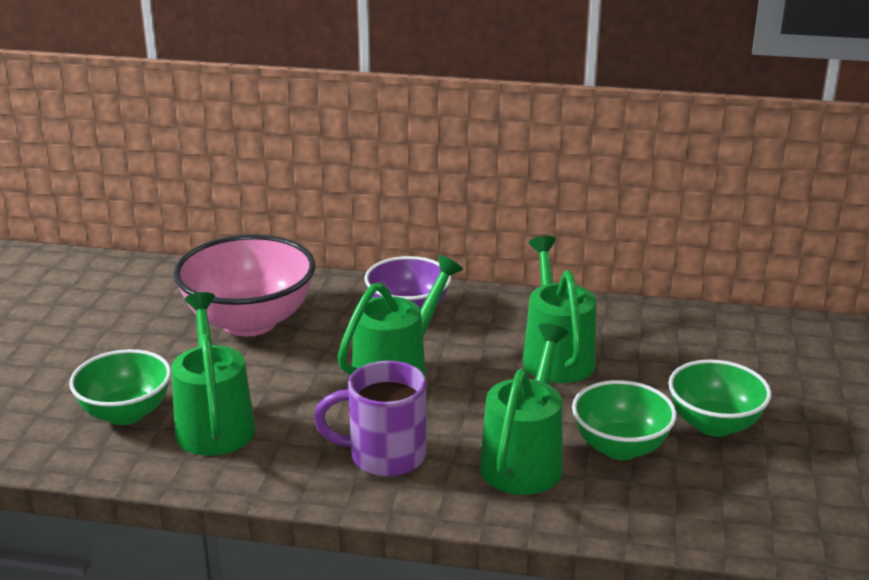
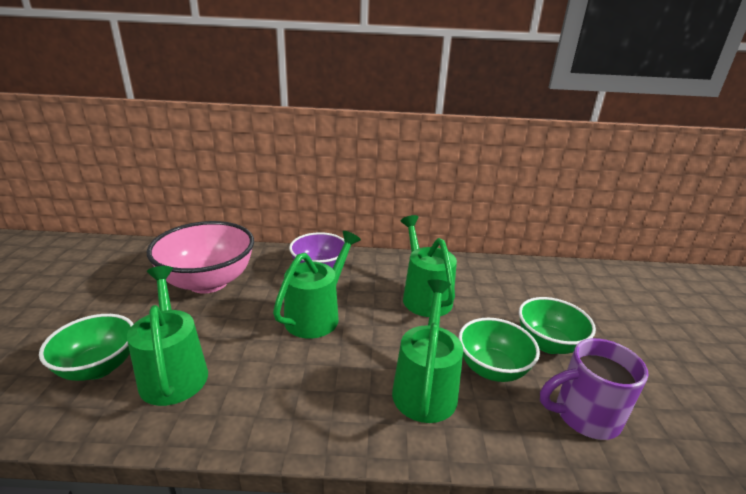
camera: 10 degrees left, 0 degrees up
(384, 456) = (315, 393): purple mug -> purple mug (584, 416)

